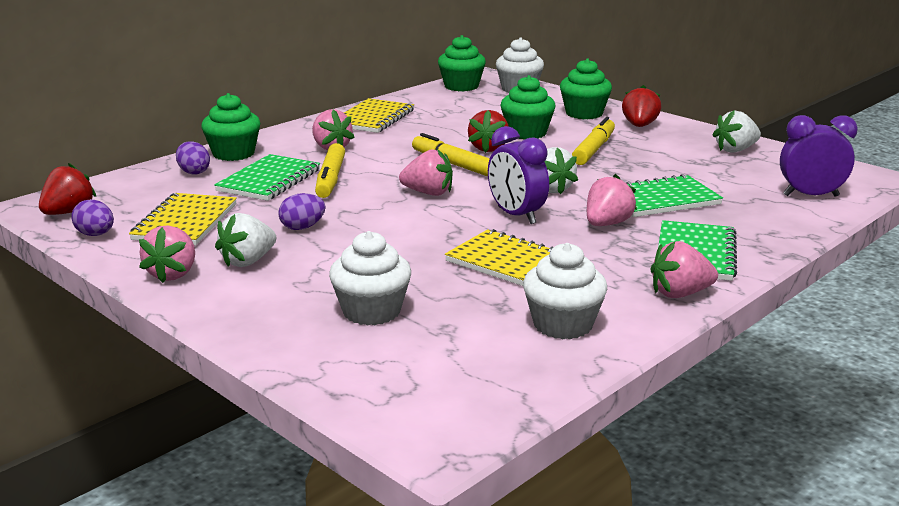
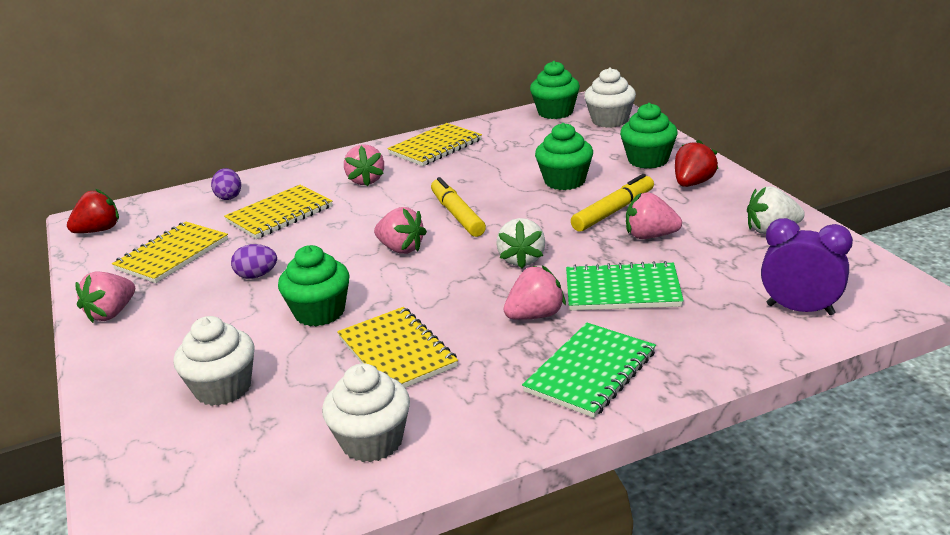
camera: 25 degrees right, 5 degrees up
(95, 235) = (96, 259): purple egg -> none
(233, 154) = (279, 178): green cupcake -> green cupcake (320, 312)
(248, 261) = (179, 309): white strawberry -> none
(269, 180) = (279, 214): green notebook -> yellow notebook
(330, 179) = (332, 219): yellow marker -> none
(489, 148) = (509, 197): red strawberry -> none
(516, 215) = (456, 290): purple clock -> none
(680, 294) = (524, 425): pink strawberry -> pink strawberry (650, 236)

